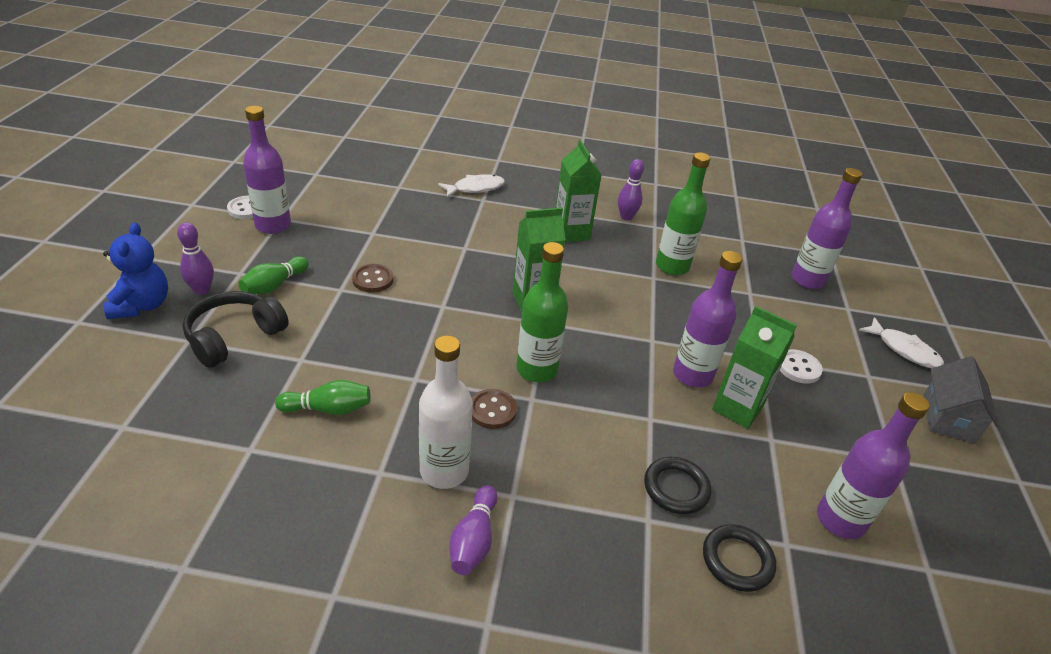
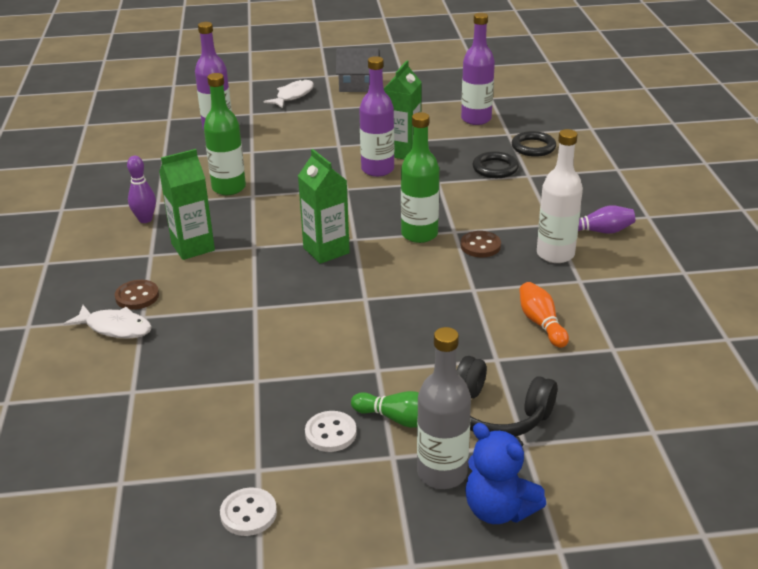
camera: 100 degrees left, 5 degrees down
(142, 305) = (498, 509): blue teddy bear -> blue teddy bear turned 120 degrees counterclockwise
(202, 290) = (442, 473): purple bowling pin -> grey bottle
(273, 225) = (278, 470): purple bottle -> none
(328, 409) = (541, 323): green bowling pin -> orange bowling pin
(373, 280) = (348, 353): brown button -> brown button (137, 296)
(475, 188) = (115, 328): white fish -> white fish turned 150 degrees clockwise
(798, 368) = (340, 131): white button -> white button (330, 433)

